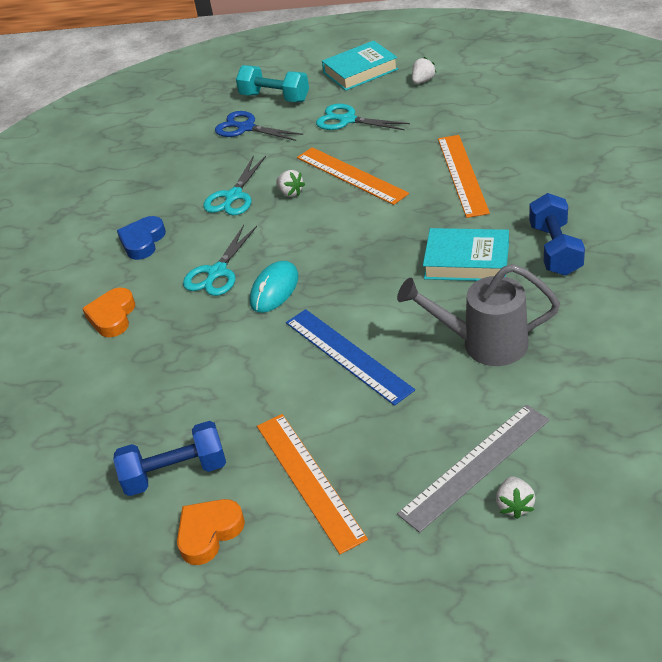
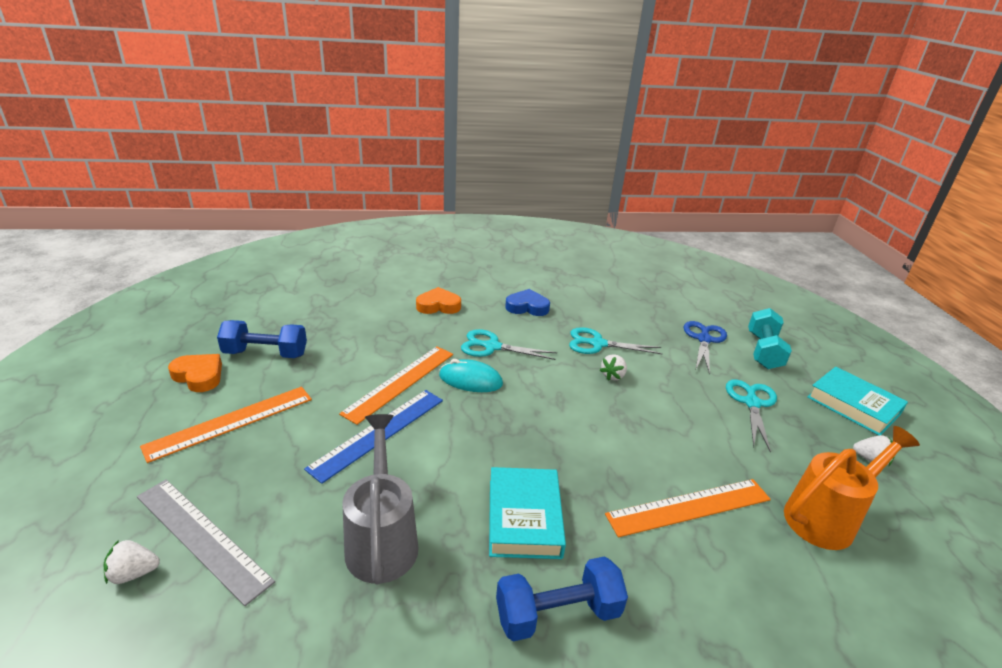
camera: 70 degrees right, 10 degrees down
(175, 473) = (266, 354): blue dumbbell -> blue dumbbell turned 60 degrees counterclockwise
(350, 175) = (654, 413): orange ruler -> orange ruler (400, 382)
(477, 115) = (826, 517): none -> orange watering can

